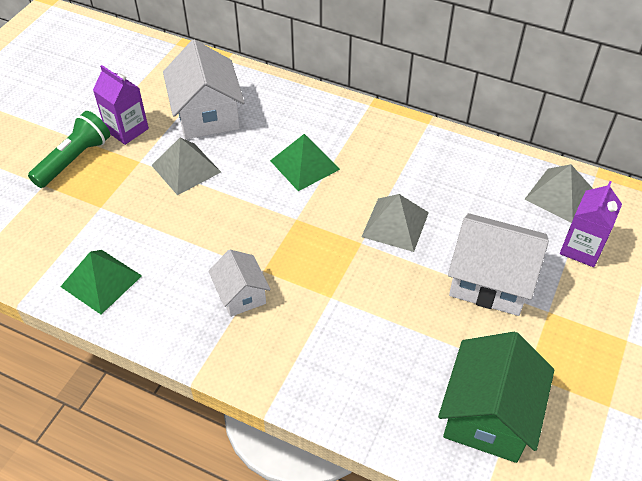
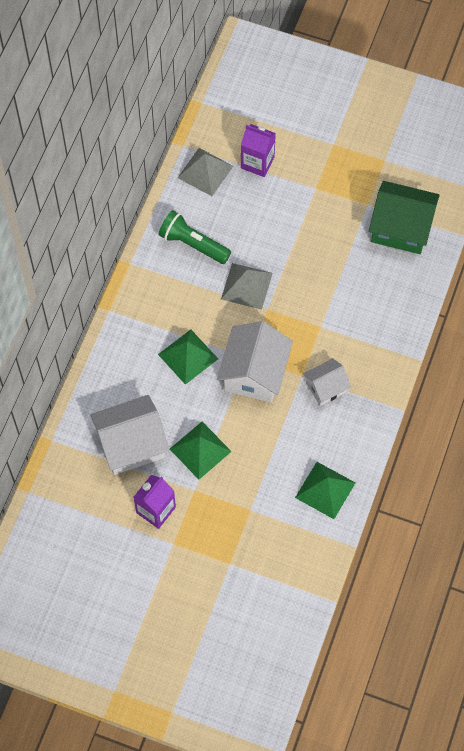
camera: 95 degrees left, 15 degrees up
(74, 159) = (197, 546): green flashlight -> green flashlight (193, 244)
(186, 168) = (200, 450): grey pyramid -> green pyramid
(490, 280) = (293, 223): white house -> white house (254, 373)

